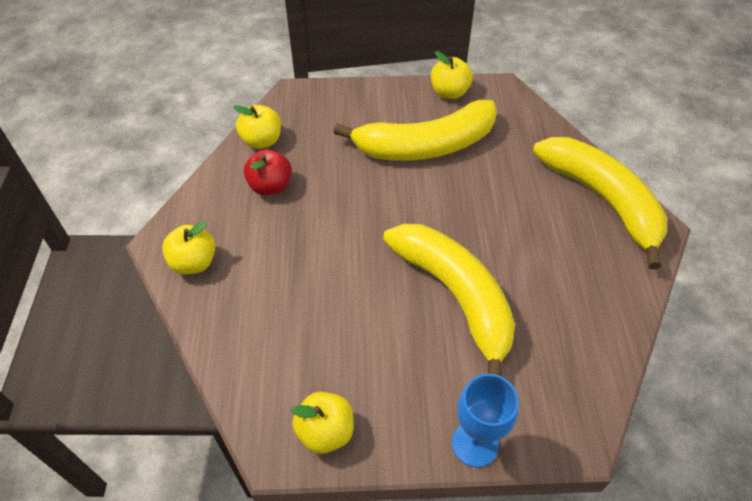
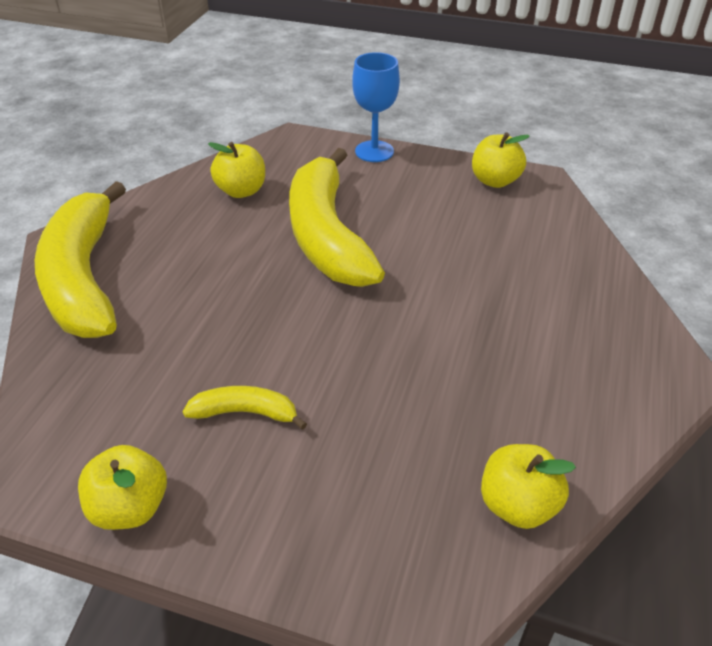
camera: 160 degrees left, 10 degrees down
(194, 262) = (628, 338): yellow apple -> yellow apple (241, 191)
(270, 186) = (513, 414): red apple -> none
(425, 145) = (245, 412): yellow banana -> yellow banana, size x0.44

